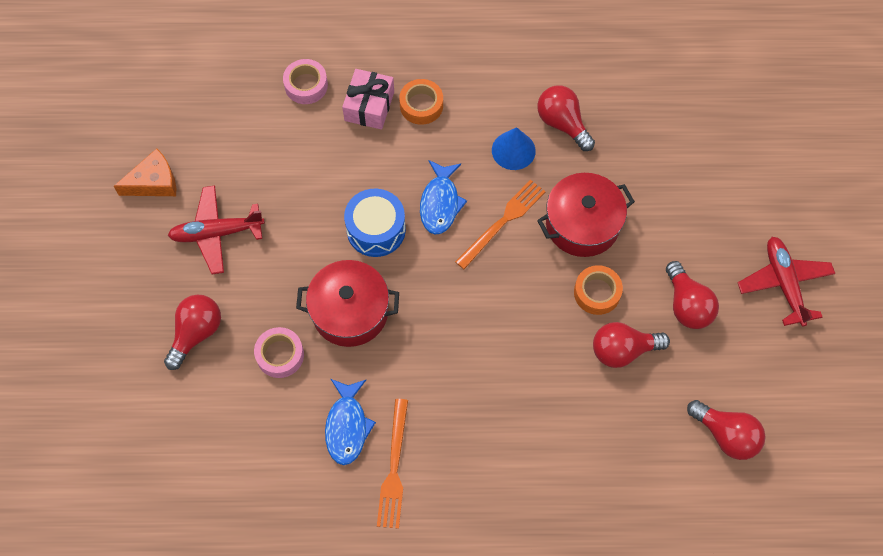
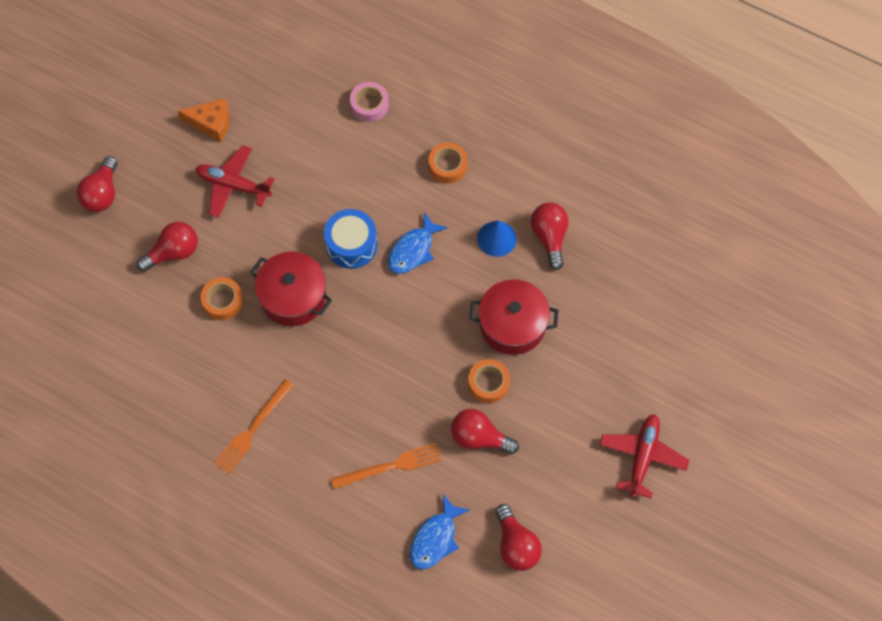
camera: 30 degrees right, 0 degrees up
(280, 355) = (223, 301): pink tape -> orange tape
(347, 426) = (238, 380): blue fish -> blue fish (435, 538)
(369, 106) = (407, 146): pink gift -> none
(502, 222) = (451, 290): orange fork -> orange fork (390, 466)
(687, 305) = (553, 431): red light bulb -> red light bulb (102, 194)

